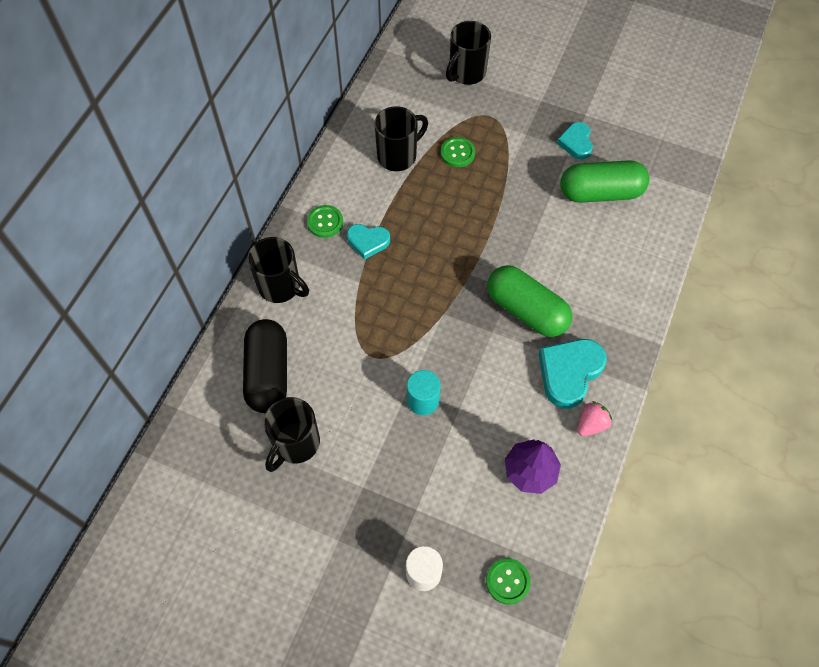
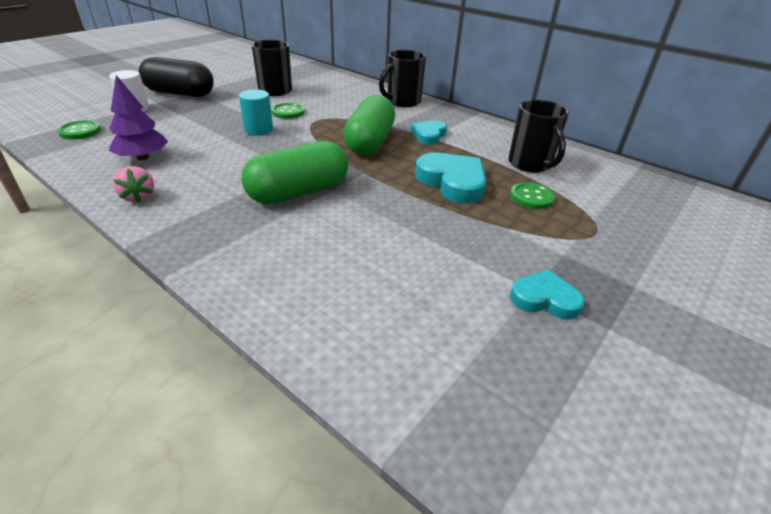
camera: 105 degrees right, 25 degrees down
(268, 373) = (334, 90): black capsule -> black capsule (180, 93)
(325, 222) = (457, 123): green button -> green button (288, 112)
(466, 73) = (675, 231): black mug -> none
(569, 373) = (205, 199): turquoise heart -> turquoise heart (452, 182)
(600, 193) = (439, 296): green capsule -> green capsule (369, 142)

